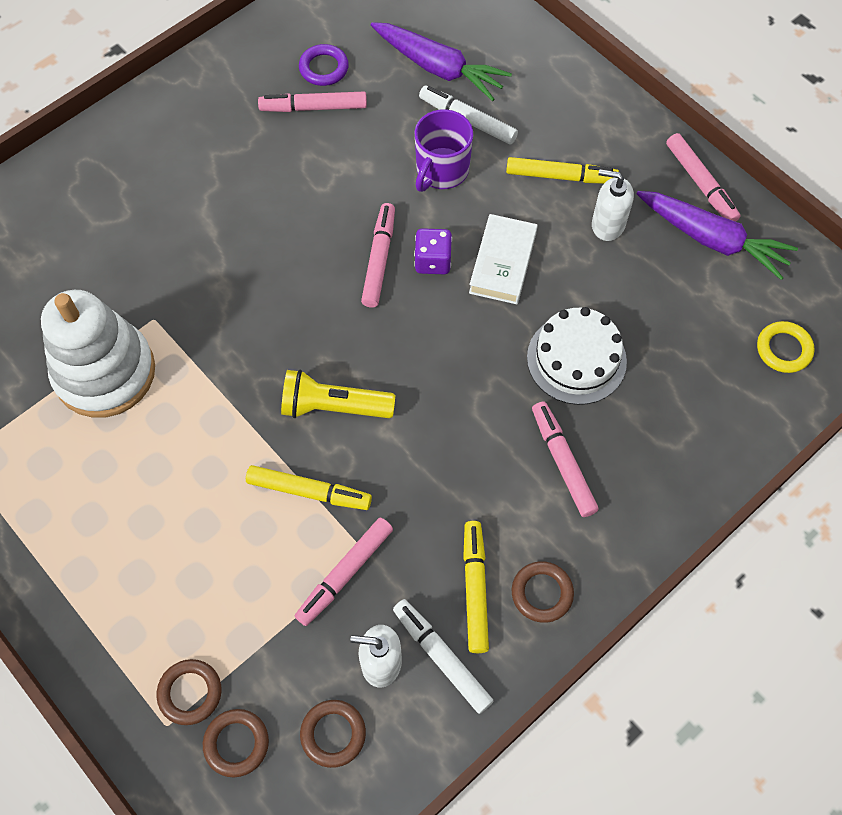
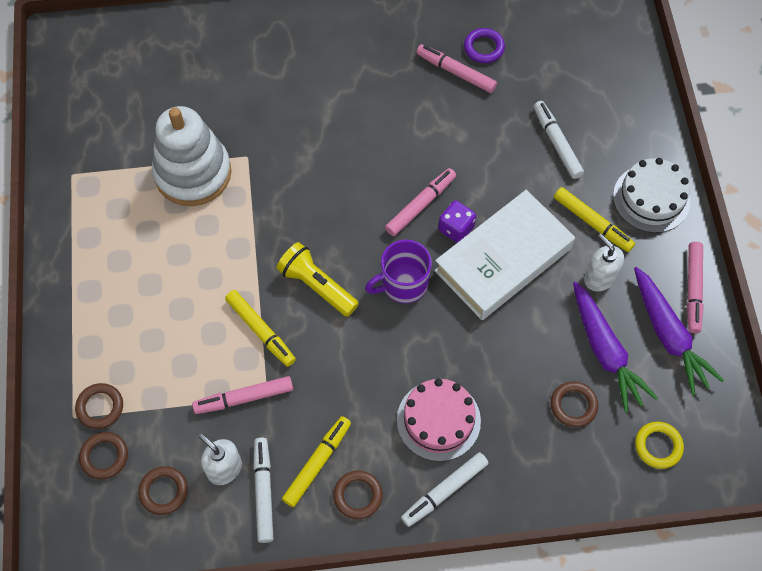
camera: 35 degrees right, 0 degrees up
(438, 68) = (565, 93): purple carrot -> purple carrot (605, 351)
(441, 171) = (510, 168): purple mug -> purple mug (403, 284)
(502, 263) = (503, 259): white book -> white book, size x1.74
(562, 462) = (438, 420): pink marker -> pink cake
(576, 359) = (502, 357): white cake -> white cake (651, 198)
(623, 529) = (444, 491): none -> white marker
(678, 362) = (573, 405): none -> brown ring

